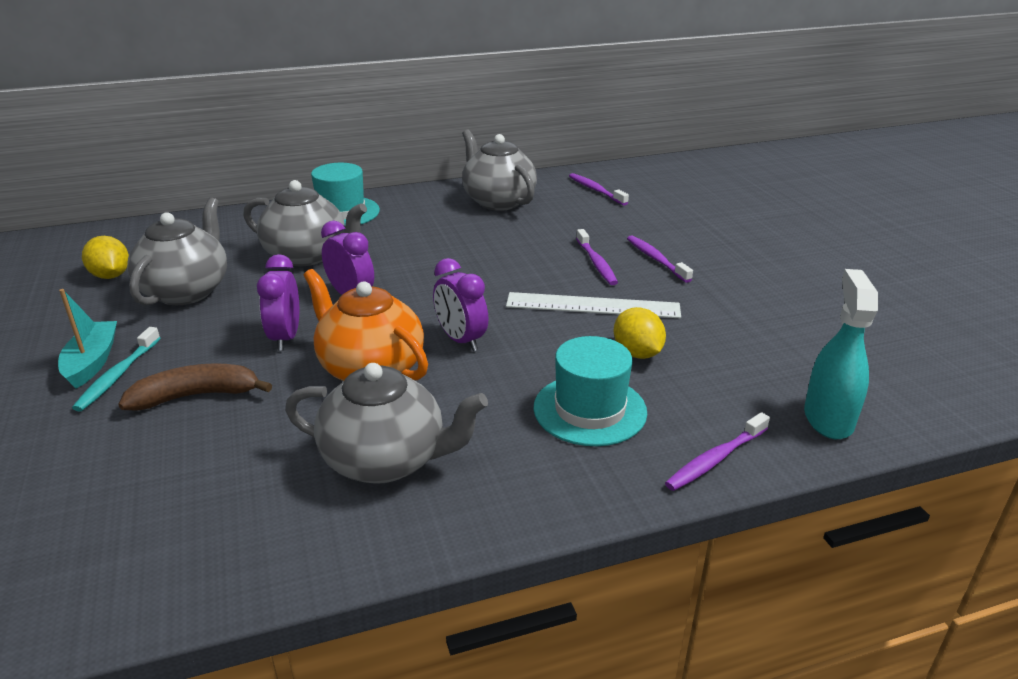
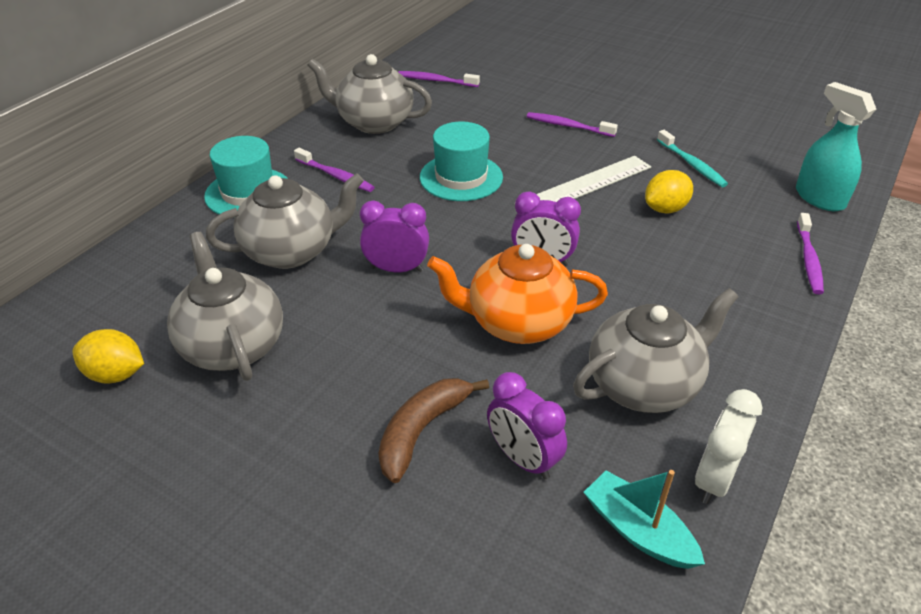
camera: 40 degrees left, 10 degrees up
(92, 362) = (266, 465): turquoise boat -> turquoise boat (638, 530)
(118, 375) = (317, 460): turquoise toothbrush -> turquoise toothbrush (692, 164)
(285, 338) = (406, 336): purple clock -> purple clock (523, 459)
(318, 555) = (714, 479): none -> white clock
(590, 410) = (701, 267): turquoise hat -> turquoise hat (461, 177)
(596, 263) = (534, 148): purple toothbrush -> purple toothbrush (336, 176)
(637, 353) = (665, 209): yellow lemon -> yellow lemon turned 60 degrees counterclockwise

